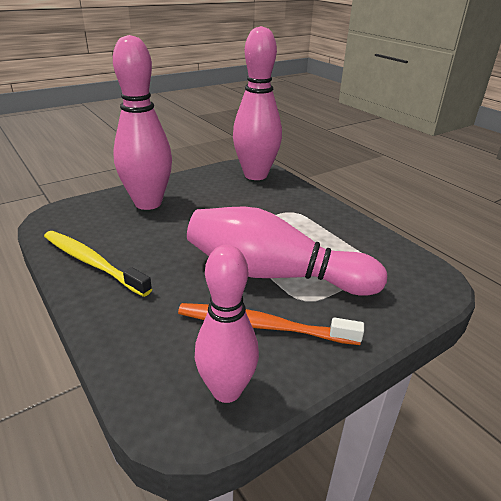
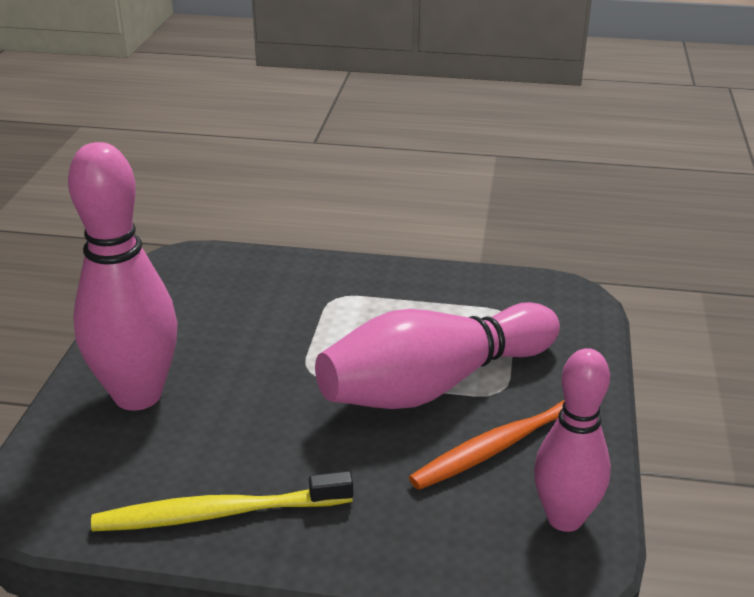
camera: 45 degrees left, 0 degrees up
(255, 175) = (209, 270): pink bowling pin -> none

